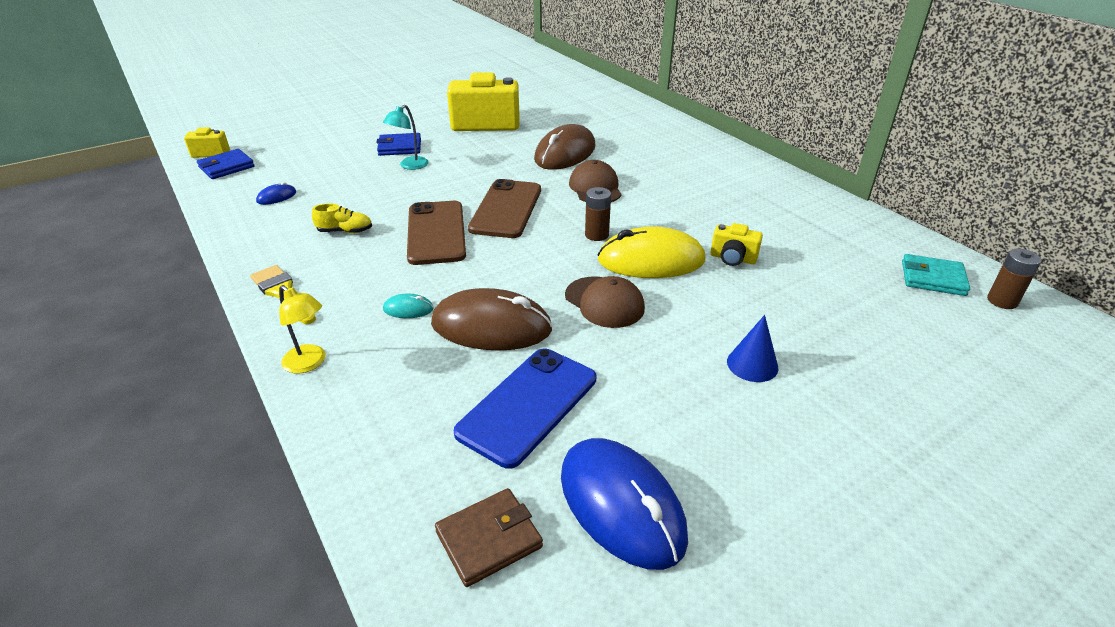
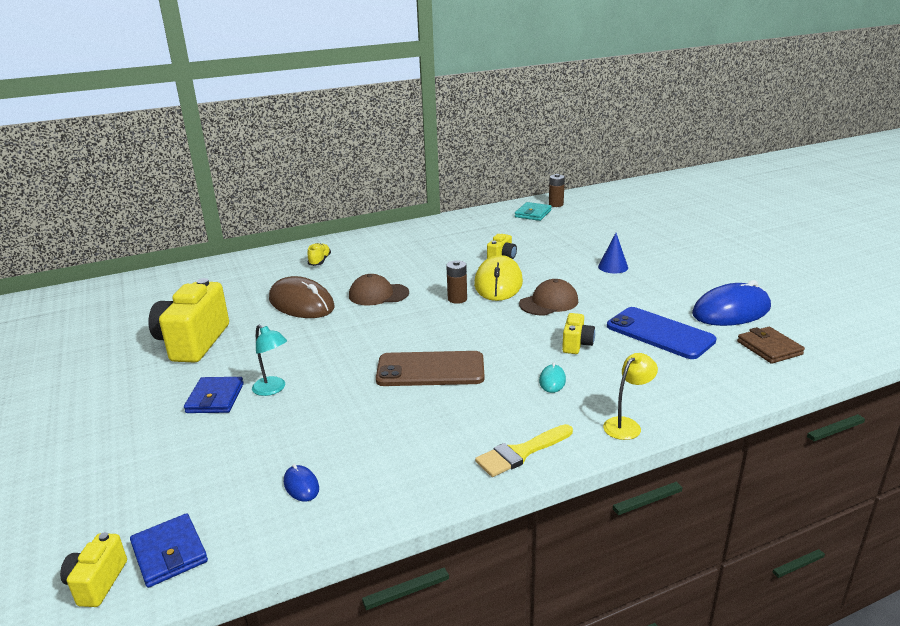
camera: 80 degrees left, 10 degrees down
(345, 231) = (409, 424): yellow shoe -> yellow shoe (319, 261)
(491, 326) = (576, 344): brown mouse -> yellow camera
(506, 209) = (399, 335): brown phone -> none

